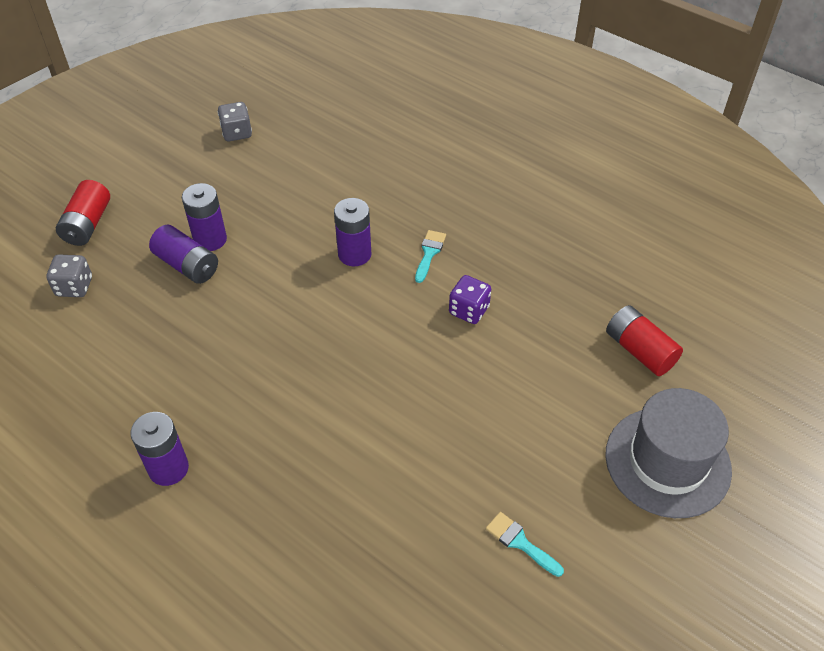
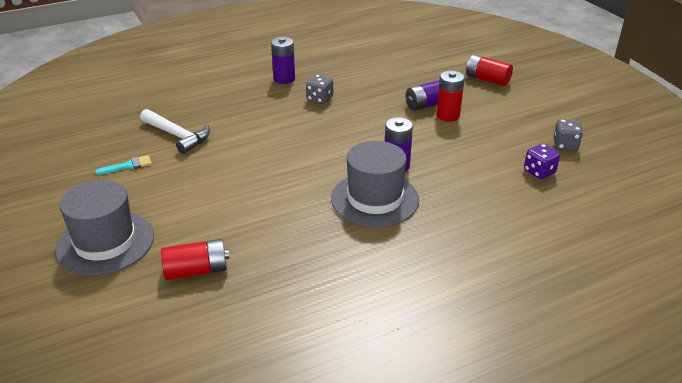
camera: 115 degrees right, 15 degrees down
(74, 287) = (433, 70): grey dice -> grey dice (320, 99)
(210, 239) = (448, 115): purple battery -> red battery
(413, 525) = (177, 136): none -> white hammer
(429, 253) = (375, 199): turquoise brush -> grey hat
(469, 310) = (305, 200): purple dice -> purple dice (539, 172)

